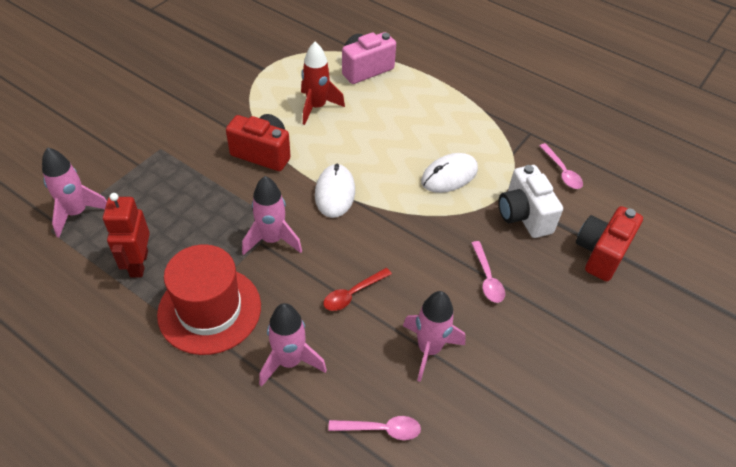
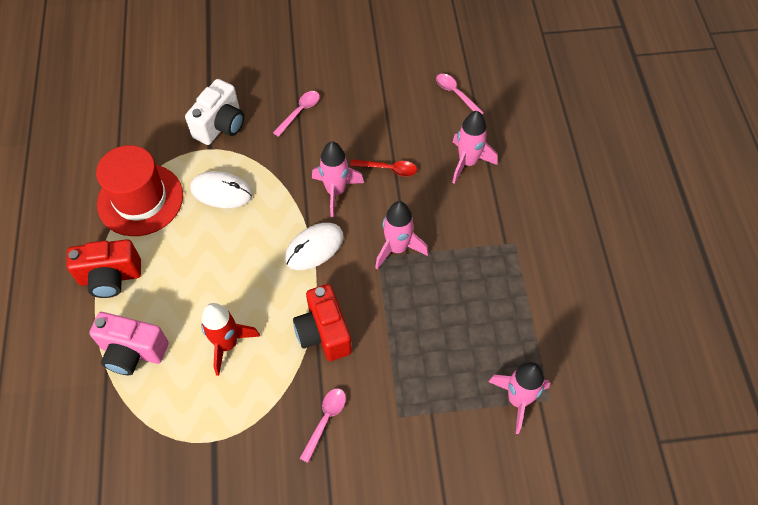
camera: 130 degrees left, 10 degrees up
(138, 263) = (505, 308): red robot -> none
(209, 310) = (486, 232): red hat -> red hat (140, 199)
(429, 349) = (384, 106): pink rocket -> pink rocket (336, 192)
(562, 172) = (148, 129): pink spoon -> pink spoon (325, 420)
(601, 253) = (216, 70): red camera -> red camera (110, 277)

